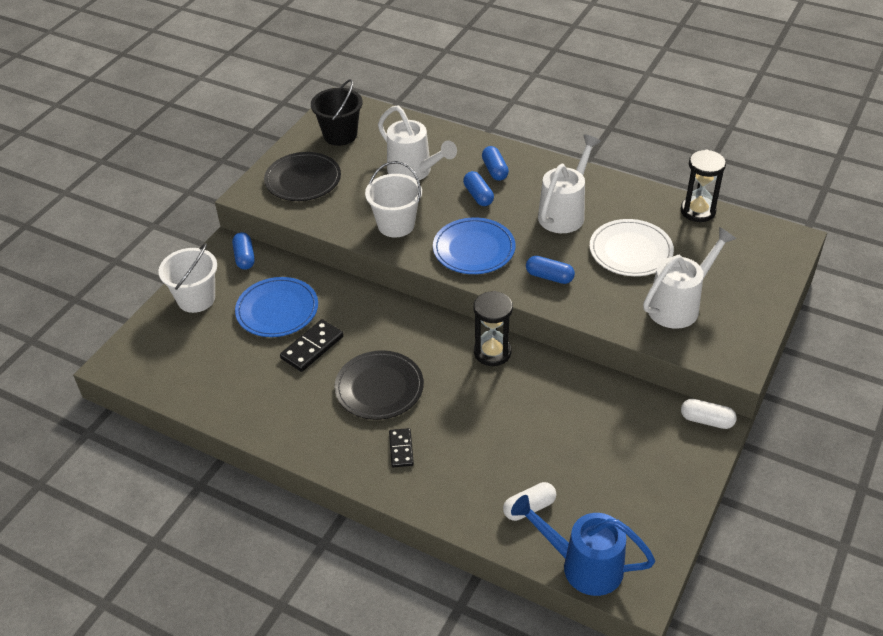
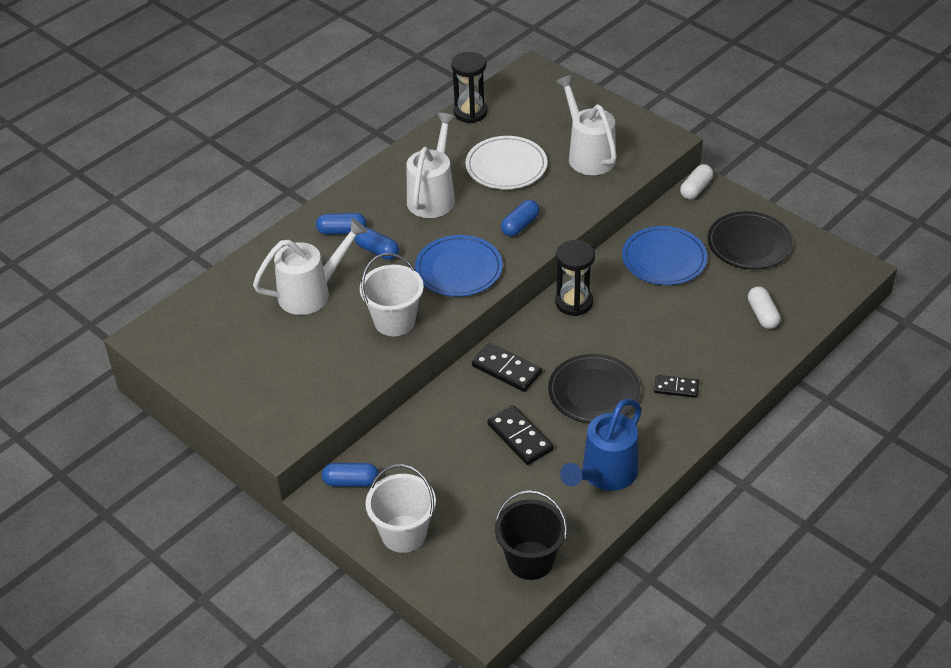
camera: 75 degrees left, 0 degrees up
(277, 310) = (451, 460): blue plate -> blue plate (664, 259)
(303, 180) = (277, 388): black plate -> black plate (749, 244)
(340, 135) = (209, 345): black bucket -> black bucket (530, 560)
(391, 323) = (506, 369): none -> black domino
(478, 196) = (377, 251): blue capsule -> blue capsule turned 45 degrees clockwise
(564, 213) = (433, 196): white watering can -> white watering can turned 60 degrees clockwise
(583, 565) = (826, 295): blue watering can -> blue watering can (604, 475)

